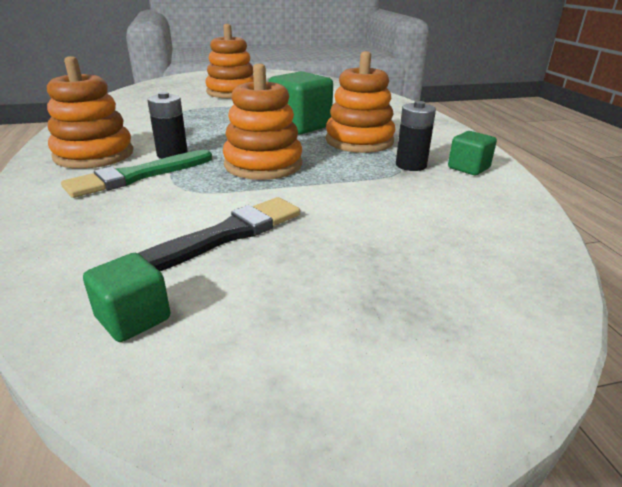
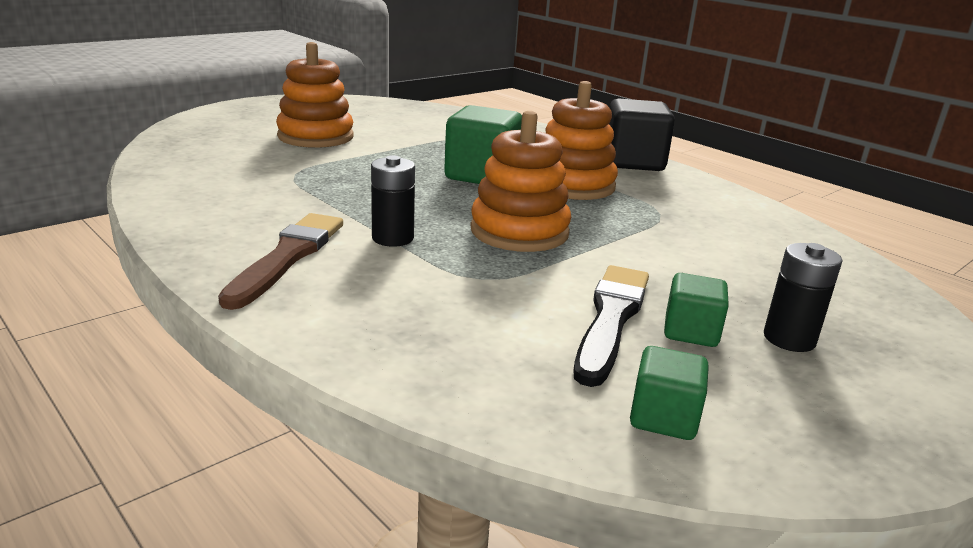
camera: 30 degrees left, 5 degrees down
(94, 155) = (287, 257): orange stacking toy -> brown brush
(138, 176) = (399, 274): green brush -> none
(411, 165) = (661, 205): black battery -> black battery (789, 339)
(439, 132) = (633, 162): none -> black cube
(468, 168) = (713, 200): green cube -> green cube (690, 332)

